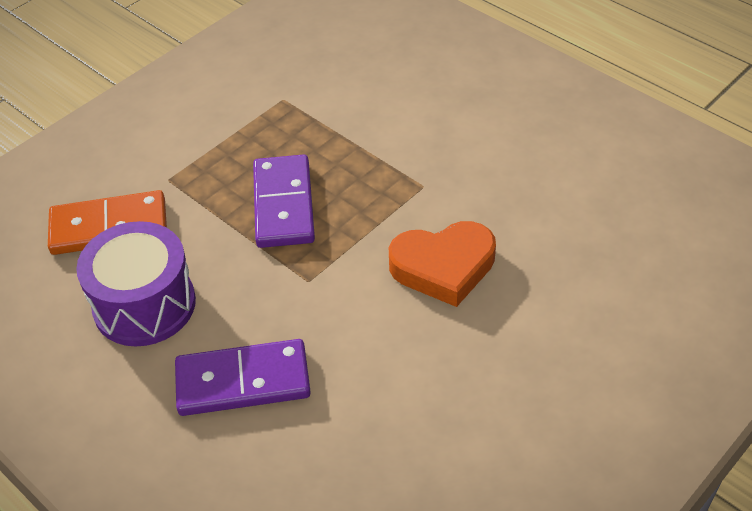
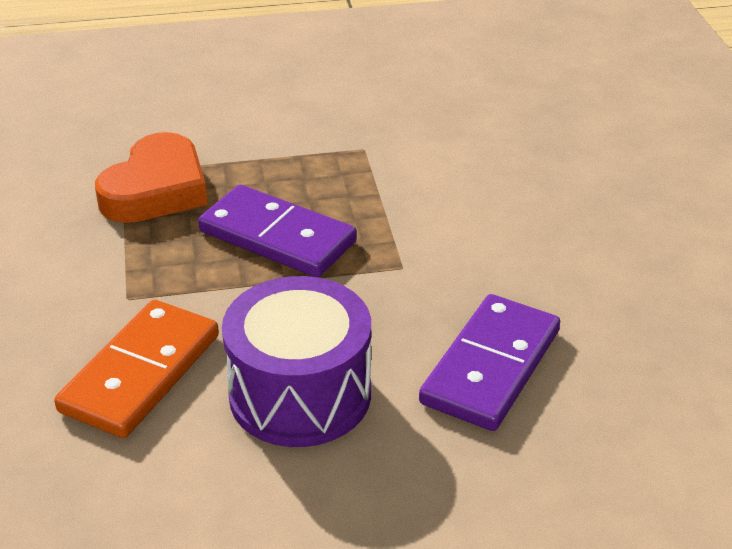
camera: 55 degrees left, 10 degrees down
(443, 267) = (480, 183): orange heart -> orange heart (156, 189)

